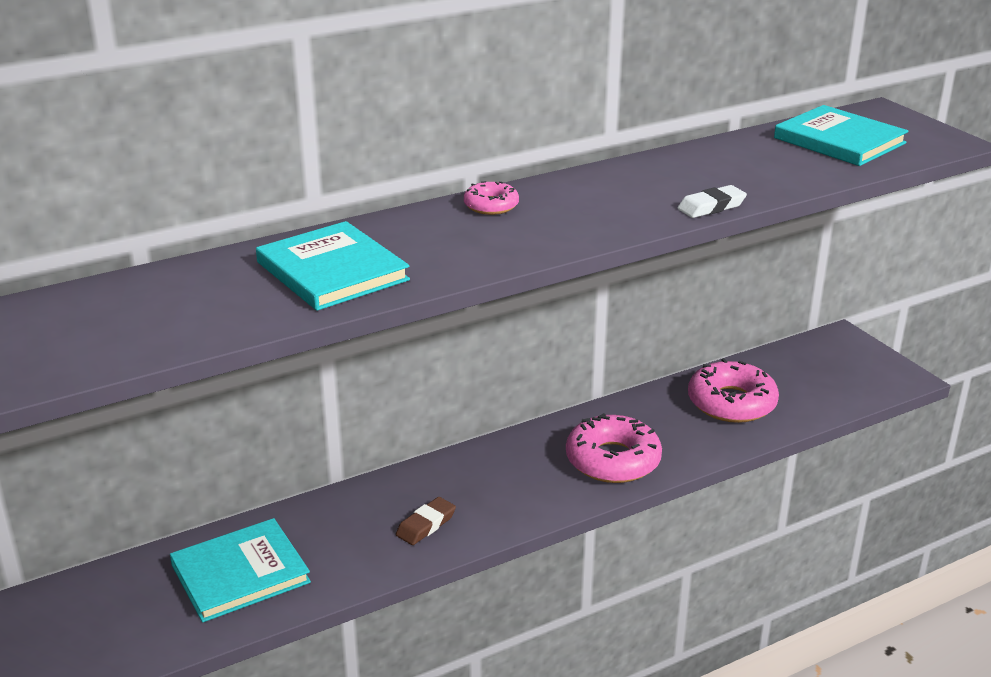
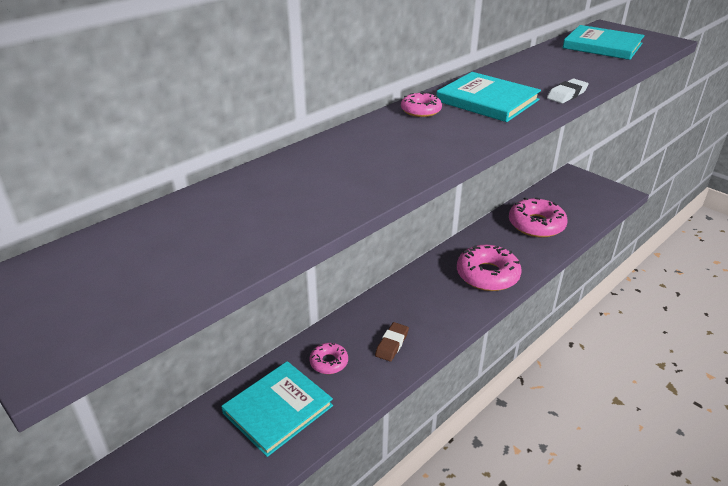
camera: 15 degrees left, 5 degrees up
(331, 532) = (329, 362): none -> pink donut
(332, 271) = (342, 173): turquoise book -> turquoise book (487, 100)

